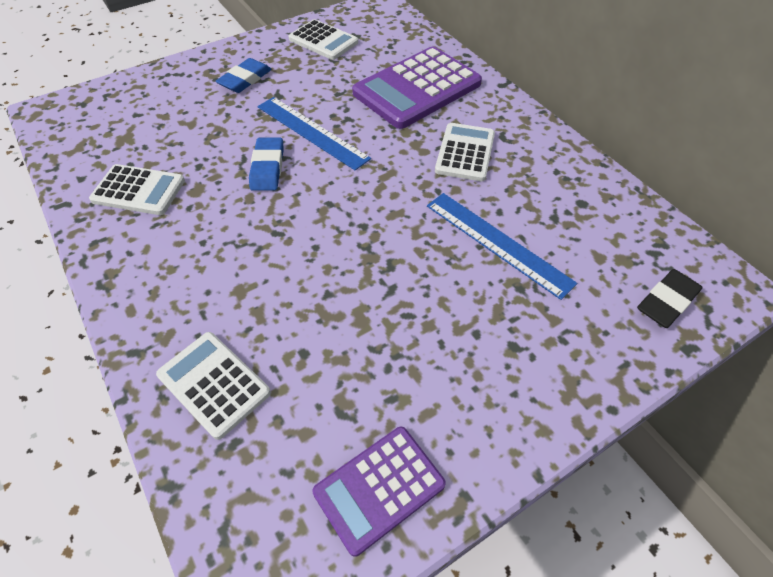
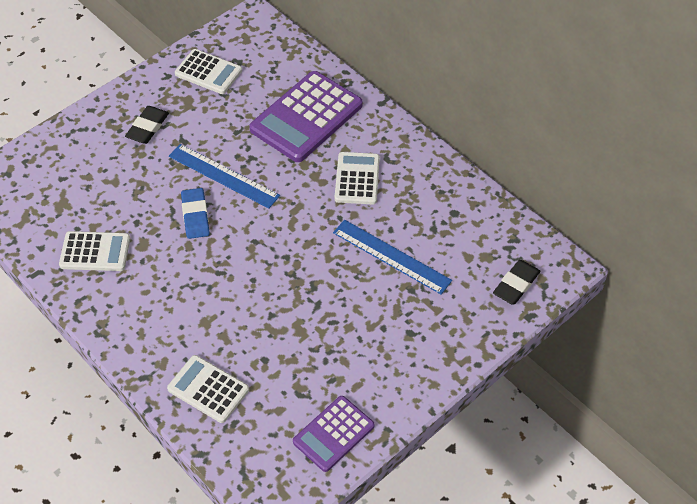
camera: 10 degrees left, 0 degrees up
(245, 79) = (147, 127): blue eraser -> black eraser

